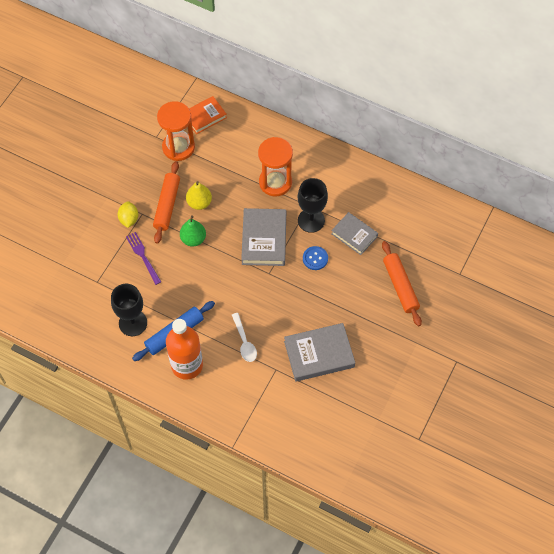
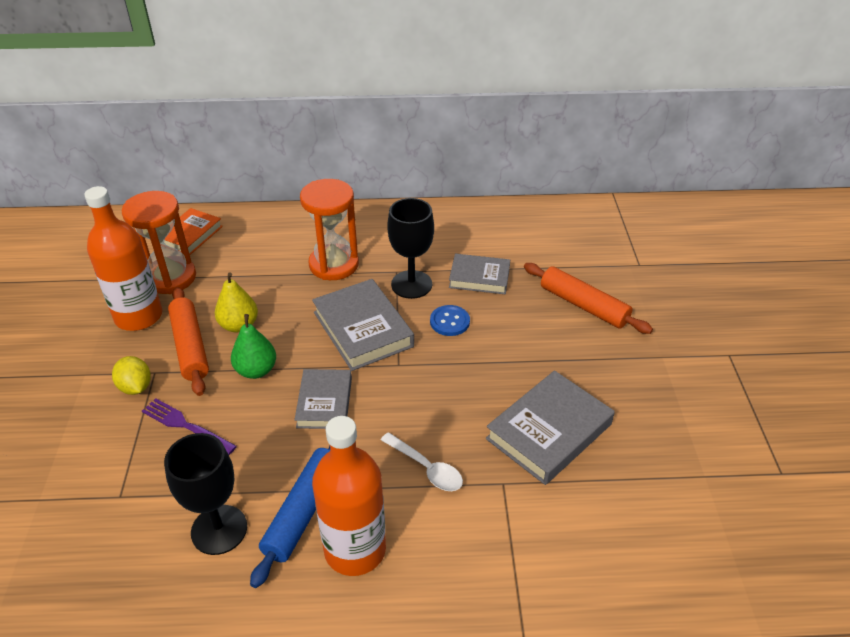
camera: 30 degrees left, 20 degrees down
(149, 169) = (139, 316): none -> orange bottle
(217, 277) = (324, 402): none -> grey book

